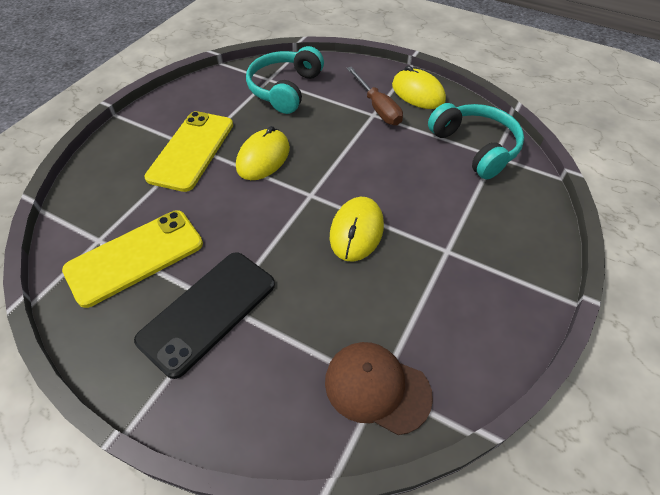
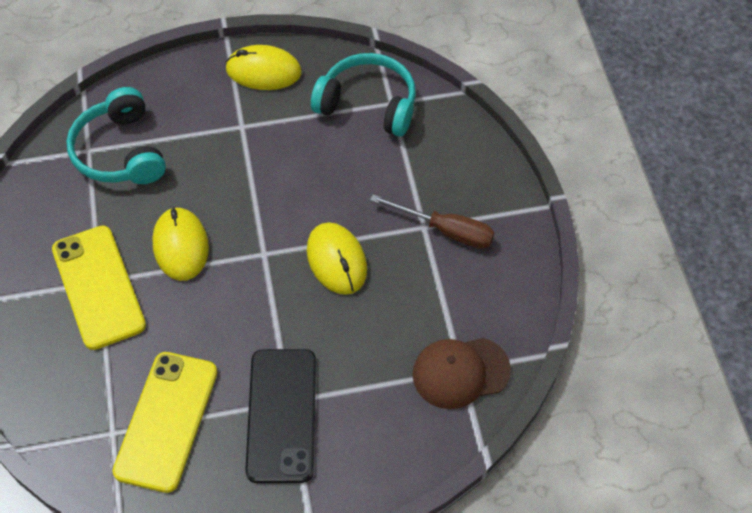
camera: 40 degrees left, 5 degrees up
(377, 107) = (239, 115): brown screwdriver -> brown screwdriver (445, 230)

